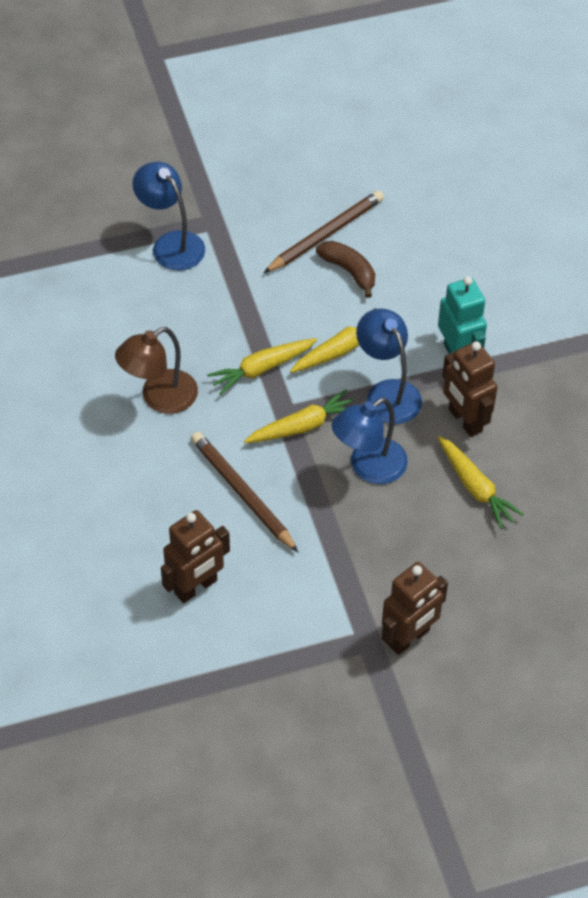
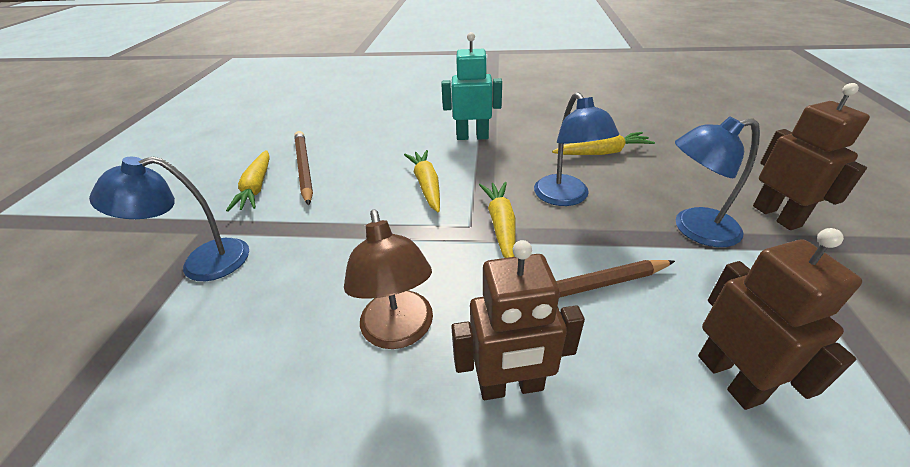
camera: 65 degrees left, 15 degrees down
(262, 369) = (415, 235): yellow carrot -> yellow carrot (256, 187)
(349, 271) = (351, 165): brown banana -> none
(387, 393) = (488, 172): blue lamp -> blue lamp (694, 229)
(464, 420) = (534, 145): brown robot -> brown robot (511, 386)

